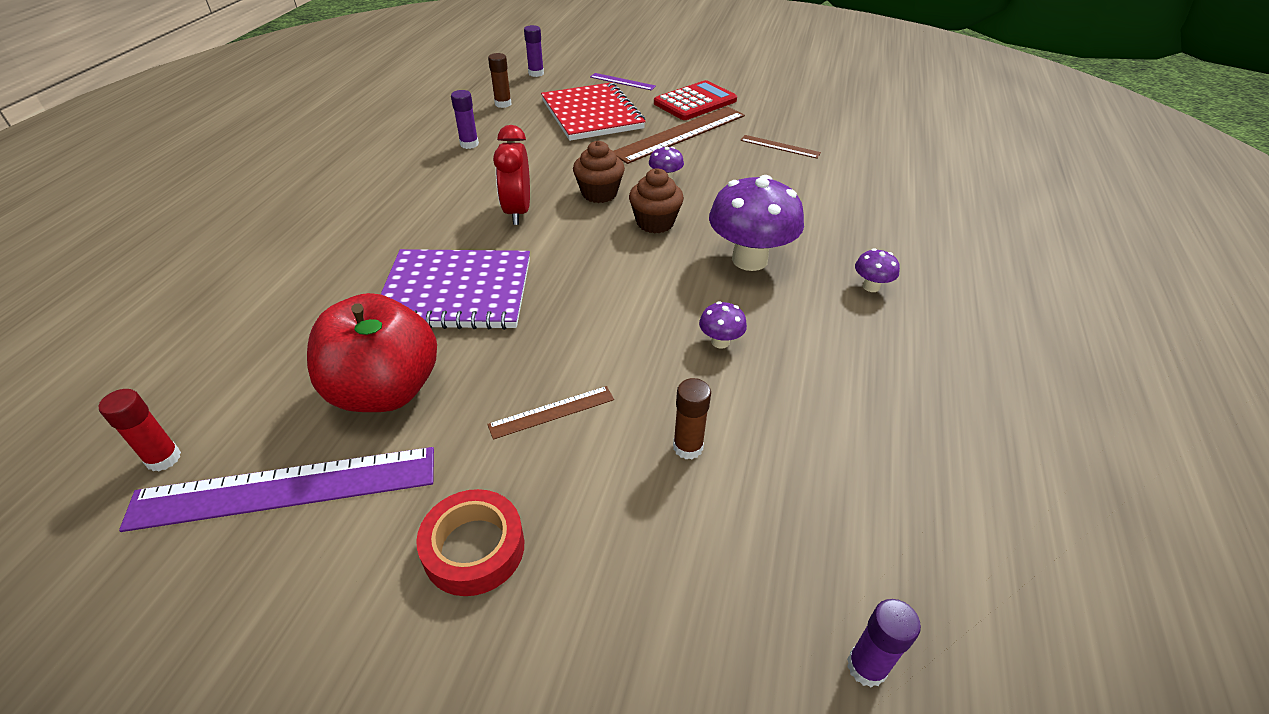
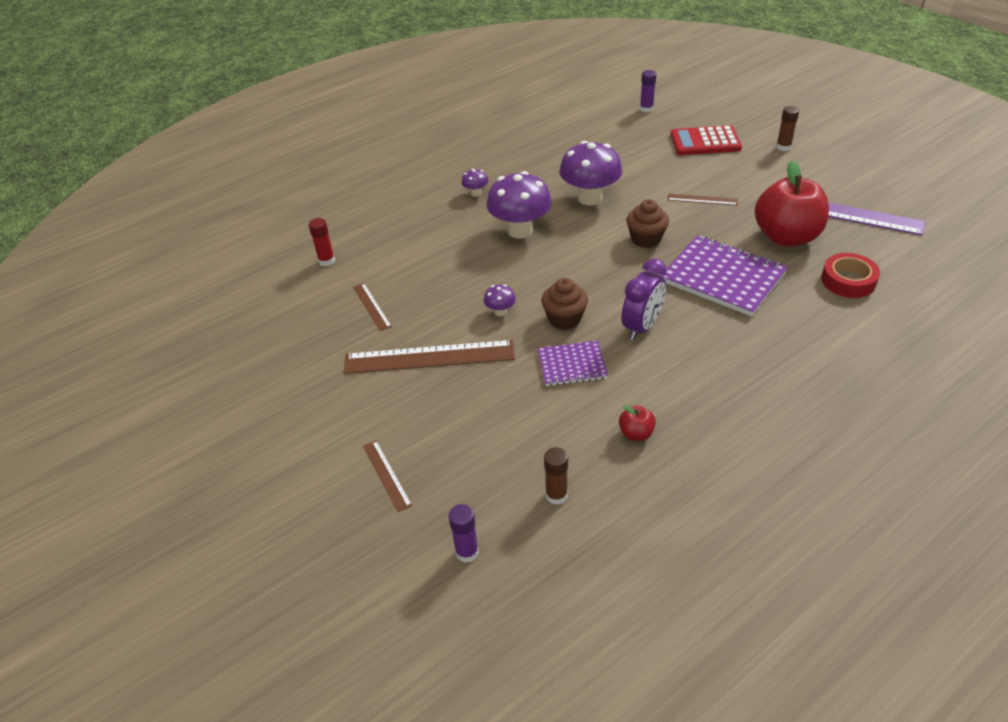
camera: 140 degrees left, 0 degrees up
(163, 458) = (911, 245): red glue stick -> red glue stick (327, 261)
(469, 144) = (636, 433): purple glue stick -> red apple
(474, 548) = (763, 170): red tape -> red tape (848, 281)
(517, 212) = (641, 327): red clock -> purple clock
(558, 165) = (572, 365): none -> purple notebook
(592, 114) = (478, 426): red notebook -> none
(622, 81) = (386, 475): purple ruler -> brown ruler
(655, 223) = (549, 277): brown cupcake -> brown cupcake (646, 239)
(688, 447) = (649, 168): brown glue stick -> brown glue stick (783, 147)
(695, 102) = (360, 397): red calculator -> red calculator (705, 142)
(720, 342) = (590, 198): purple mushroom -> purple mushroom, size x2.23

